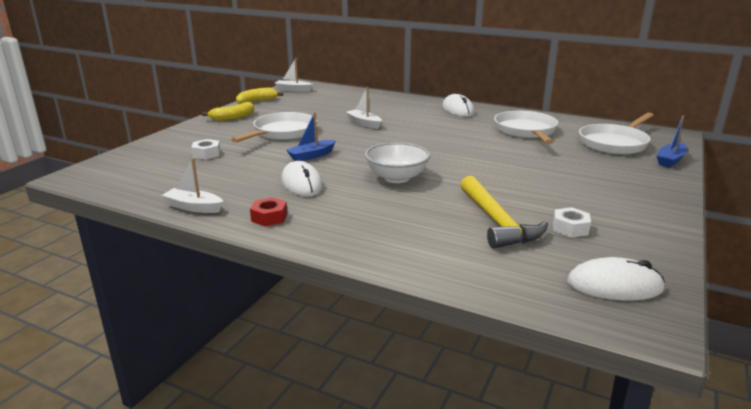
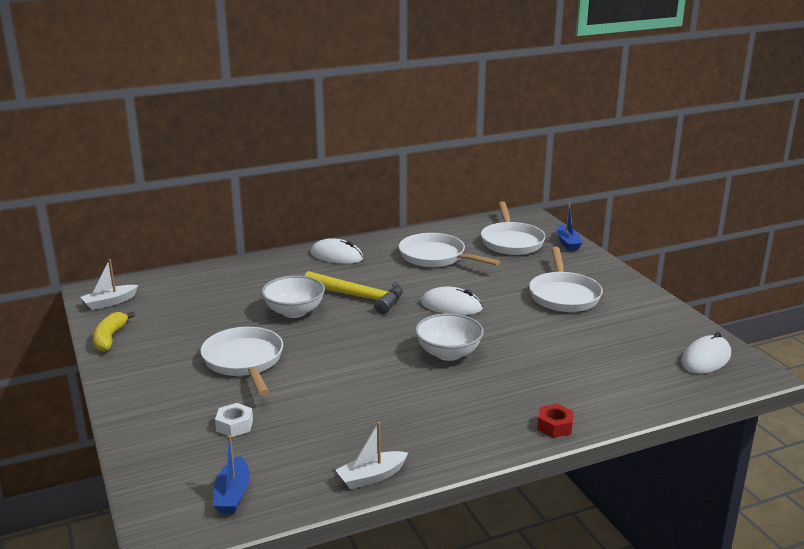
camera: 50 degrees left, 0 degrees up
(232, 118) = (140, 372): yellow banana -> none
(269, 217) = (448, 444): red nut -> red nut (555, 426)
(302, 183) = (395, 401): white mouse -> white mouse (451, 306)
(311, 156) = (336, 371): blue boat -> blue boat (233, 494)
(364, 124) = (294, 312): white boat -> white bowl
(497, 222) = (581, 352): yellow hammer -> yellow hammer (359, 297)
(570, 228) = (621, 332): white nut -> none
(577, 186) = (563, 295): none -> white pan

